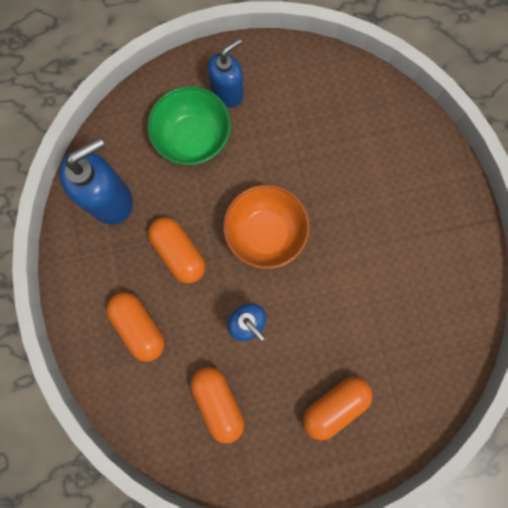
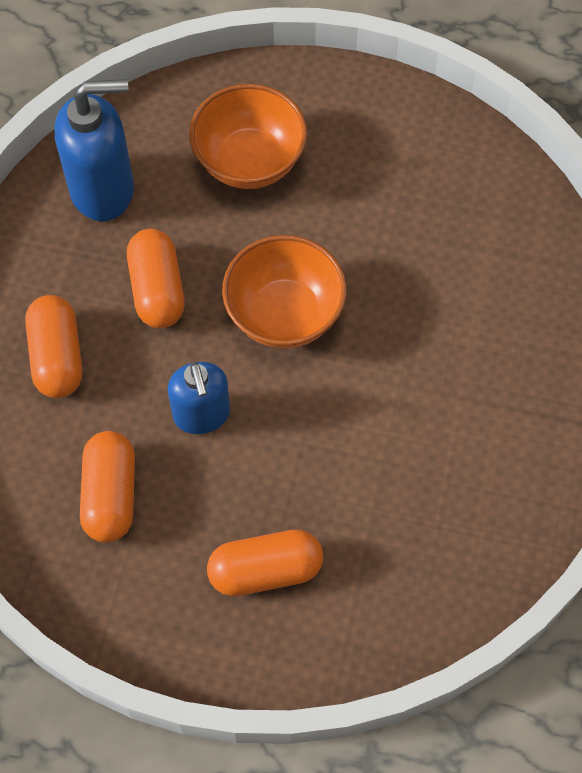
camera: 25 degrees right, 15 degrees down
(193, 139) = (249, 161): green bowl -> orange bowl
(227, 93) = (324, 124): blue soap dispenser -> none

